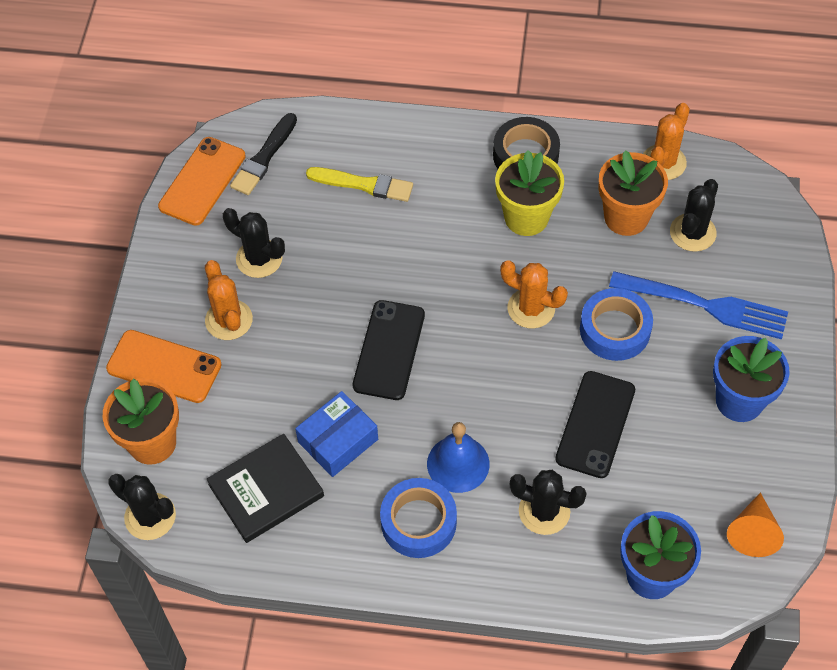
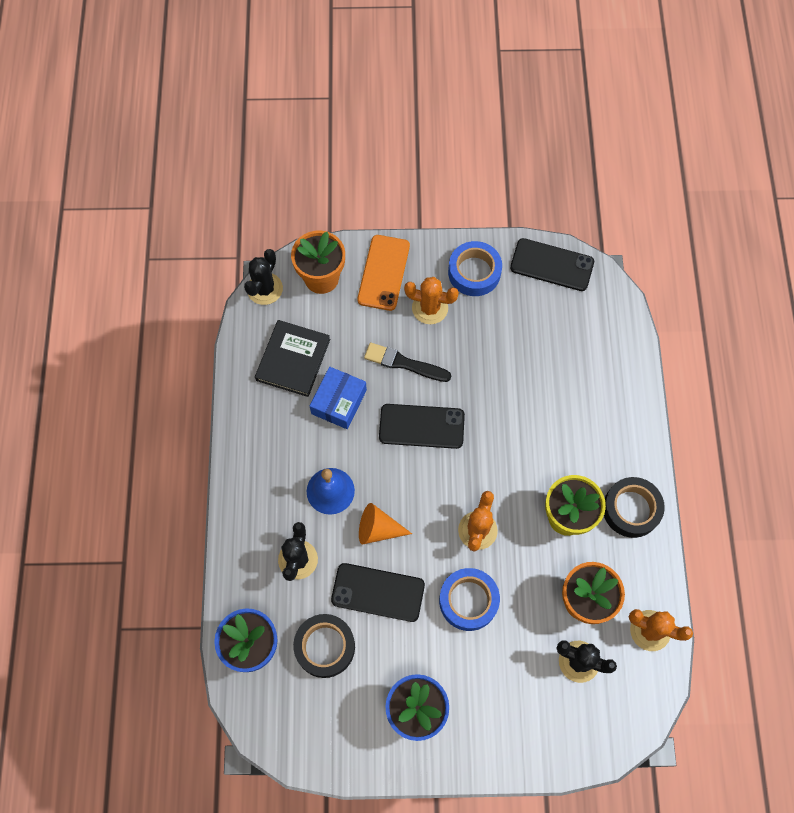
camera: 80 degrees right, 10 degrees up
(202, 181) = (552, 265): orange phone -> black phone
(229, 320) = (430, 308): orange cactus -> orange cactus turned 45 degrees clockwise
(259, 259) = (488, 319): black cactus -> none
(264, 157) = (584, 305): black brush -> black brush (404, 363)
(266, 490) = (293, 360): black book -> black book turned 60 degrees clockwise
(338, 440) = (339, 402): blue box -> blue box turned 75 degrees clockwise
(364, 184) = (573, 383): yellow brush -> none
(418, 522) = (279, 469): blue tape -> blue tape (474, 272)
(657, 491) = (325, 647): none -> black tape
(705, 305) = (505, 676): blue fork -> none
(752, 532) = (297, 726): orange cone -> orange cone (378, 529)

